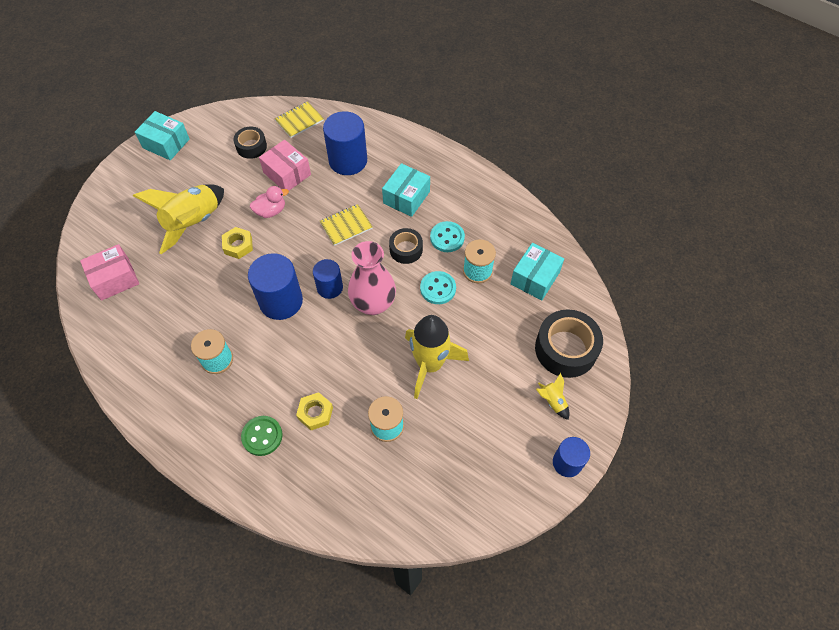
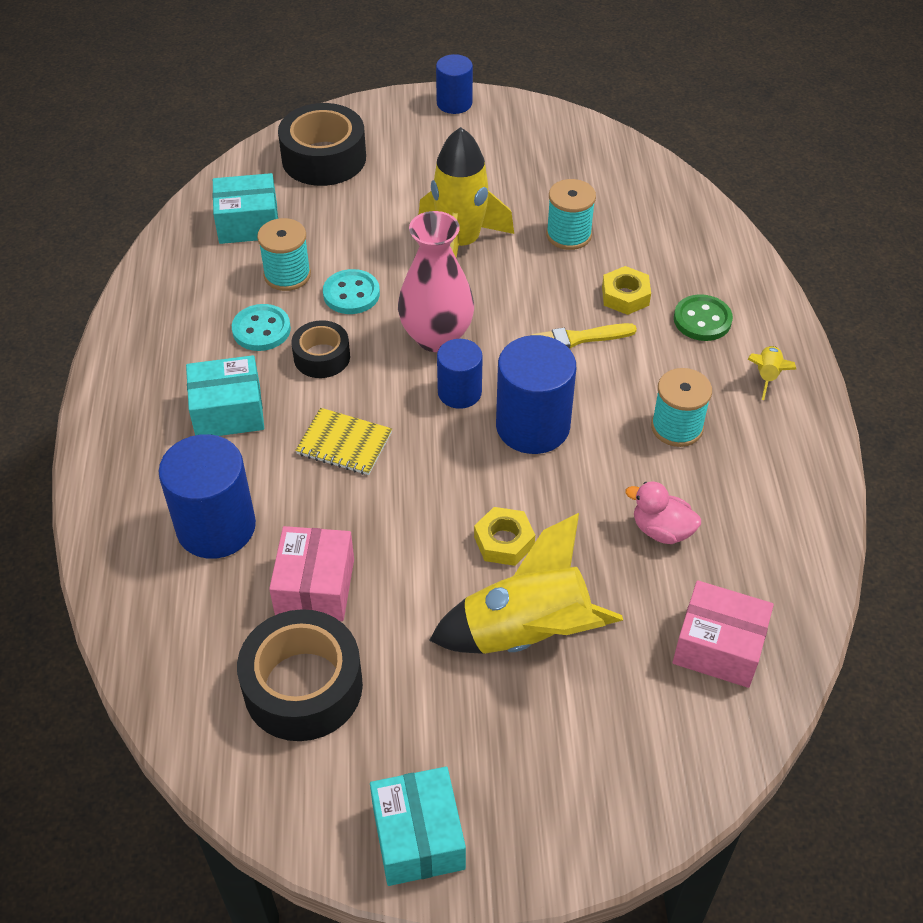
camera: 130 degrees left, 10 degrees down
(251, 147) = (303, 686): black tape -> black tape, size x1.73
(271, 211) = (406, 550): pink duck -> pink duck (661, 530)
(299, 121) = (180, 662): yellow notebook -> none
(310, 365) = (579, 338): none -> yellow brush
(552, 401) = (399, 140): yellow rocket -> yellow rocket (767, 376)

